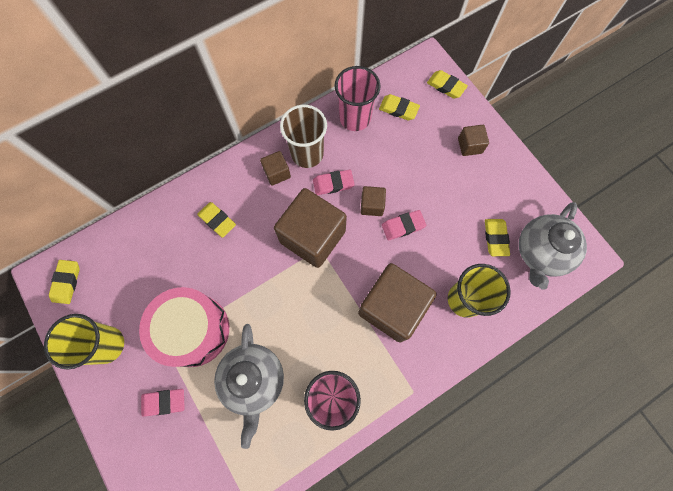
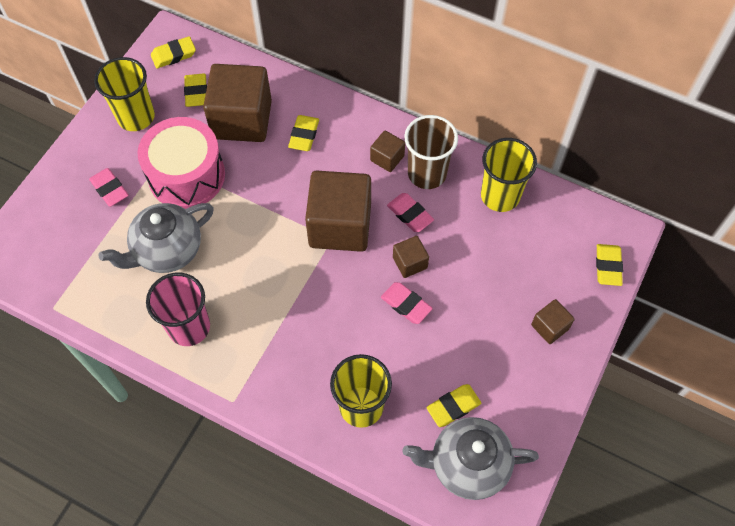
camera: 60 degrees right, 10 degrees down
(355, 118) = (500, 196): pink cup -> yellow cup
(392, 307) = (309, 337): brown cube -> brown cube (242, 119)
(398, 109) = (542, 232): yellow eraser -> yellow eraser (196, 92)

